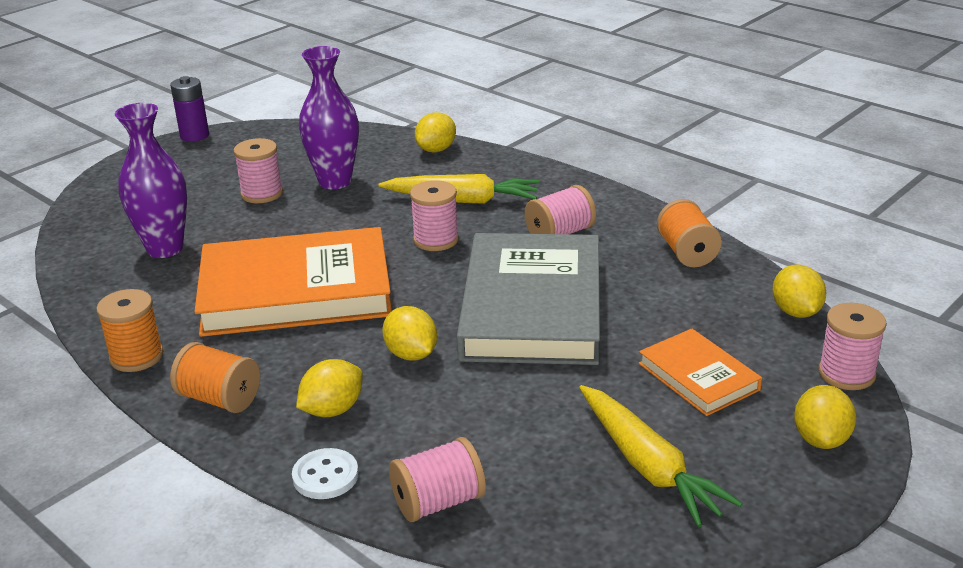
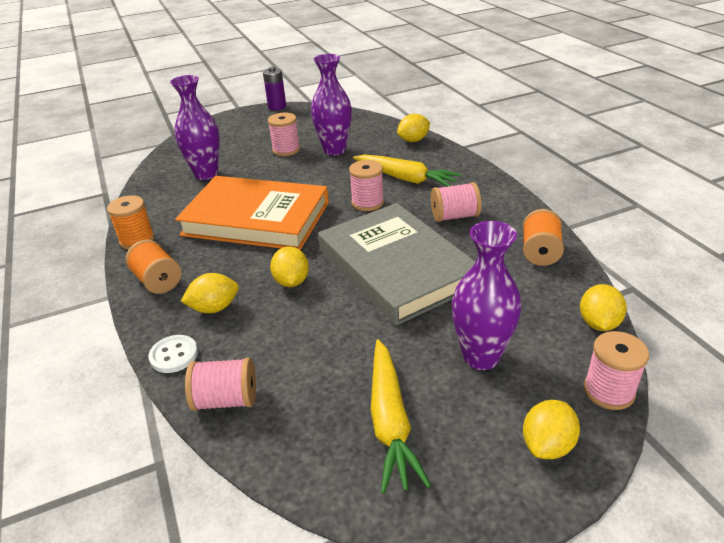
camera: 25 degrees right, 5 degrees up
(532, 307) = (396, 267): grey book -> grey book turned 60 degrees counterclockwise
(698, 376) = (481, 357): orange book -> purple vase

